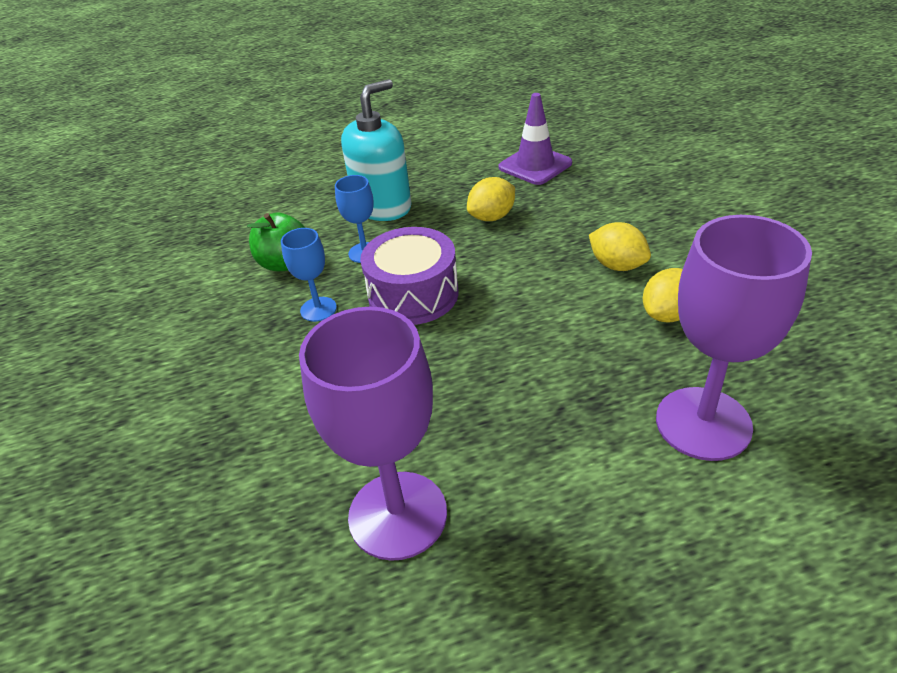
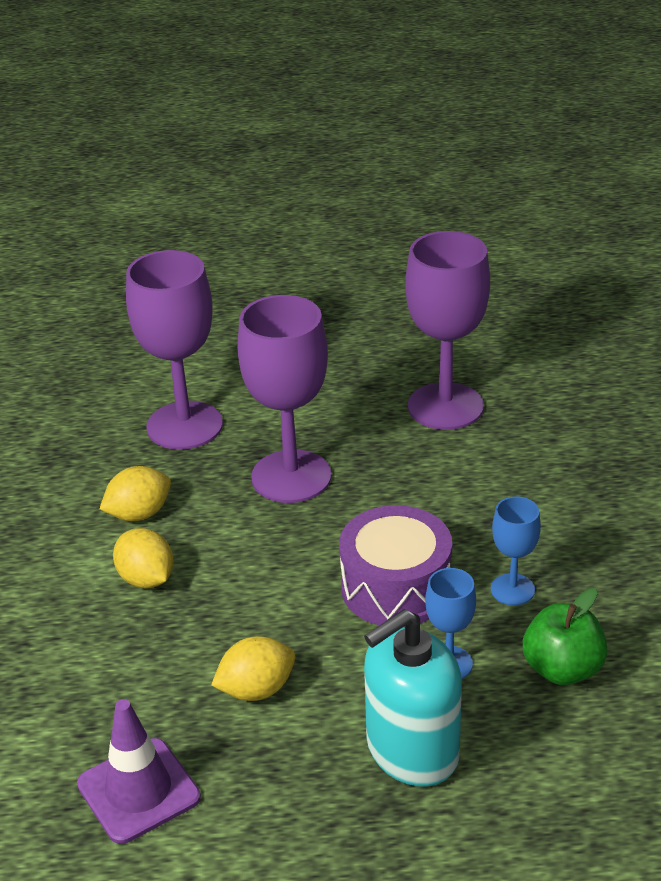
camera: 170 degrees left, 5 degrees down
(545, 379) = (291, 477): none -> purple goblet

